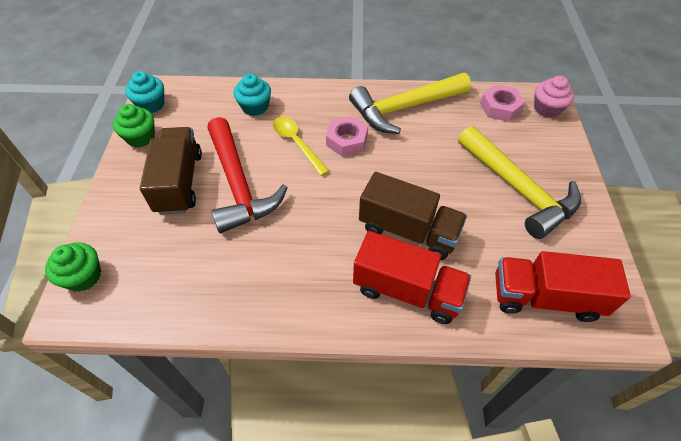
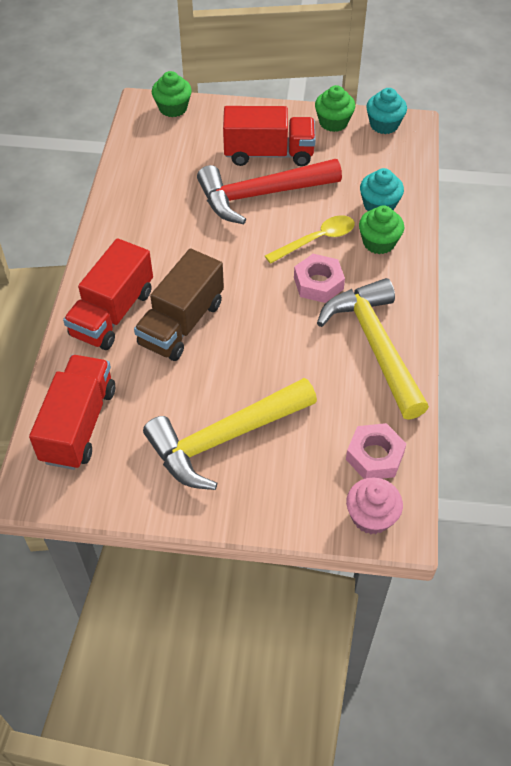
camera: 95 degrees right, 0 degrees up
(179, 182) = (269, 154): brown truck -> red truck
(298, 107) = (378, 242): none -> green cupcake

